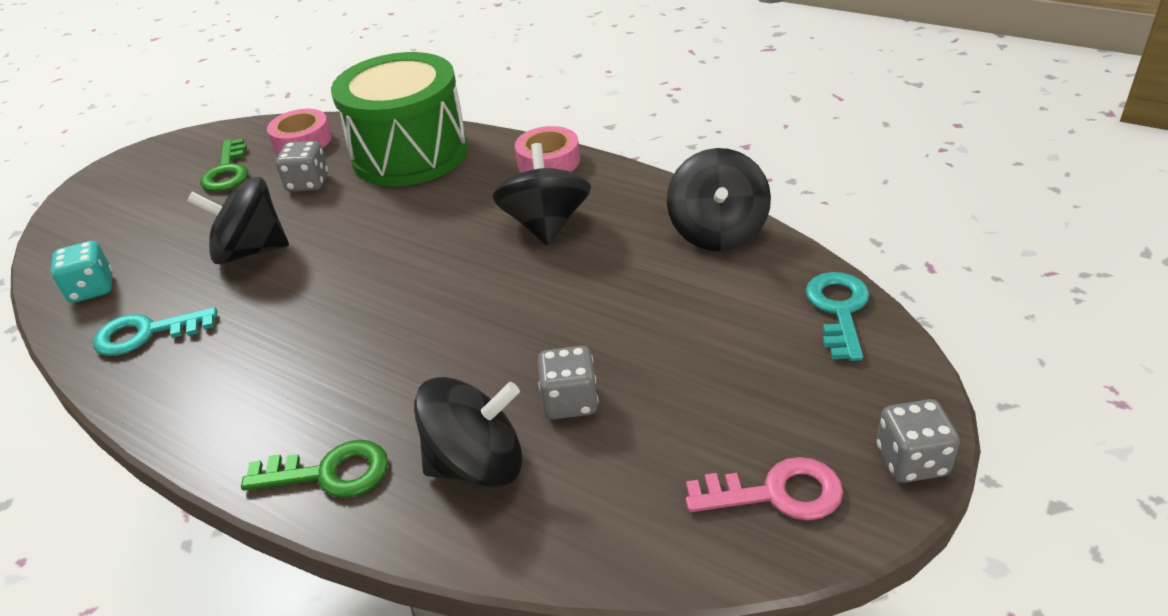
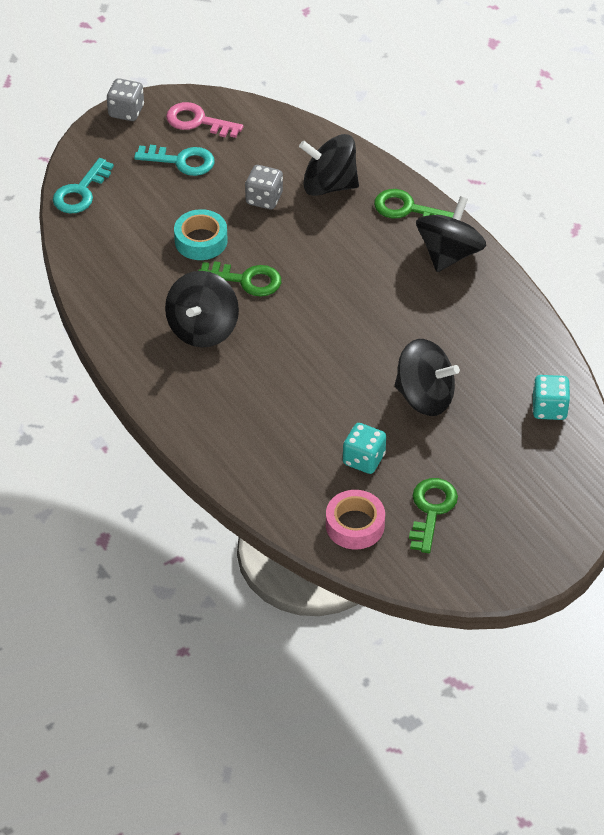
camera: 160 degrees left, 10 degrees up
(146, 333) = (507, 348): turquoise key -> turquoise key (181, 161)
(308, 183) = (363, 459): grey dice -> turquoise dice
(410, 154) = (266, 458): green drum -> none
(526, 289) = (246, 280): none -> green key
(548, 161) = (161, 395): pink tape -> none
(620, 311) = (201, 241): none -> turquoise tape
(717, 232) = (97, 273): black spinning top -> black spinning top (449, 254)

